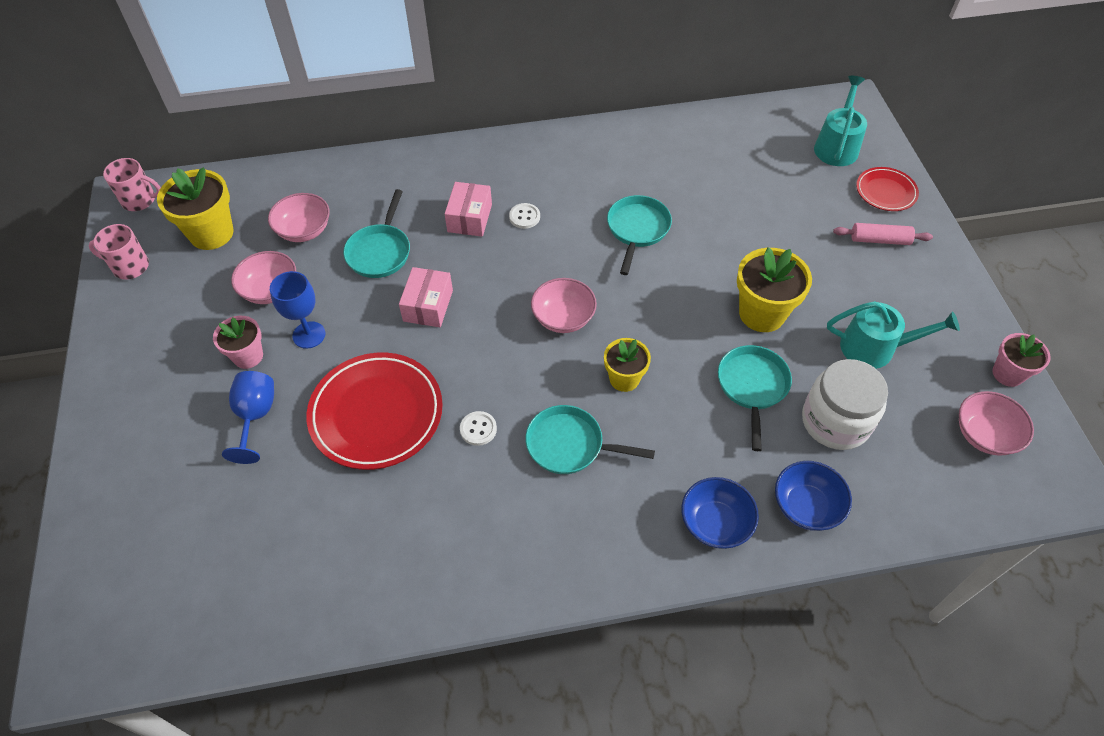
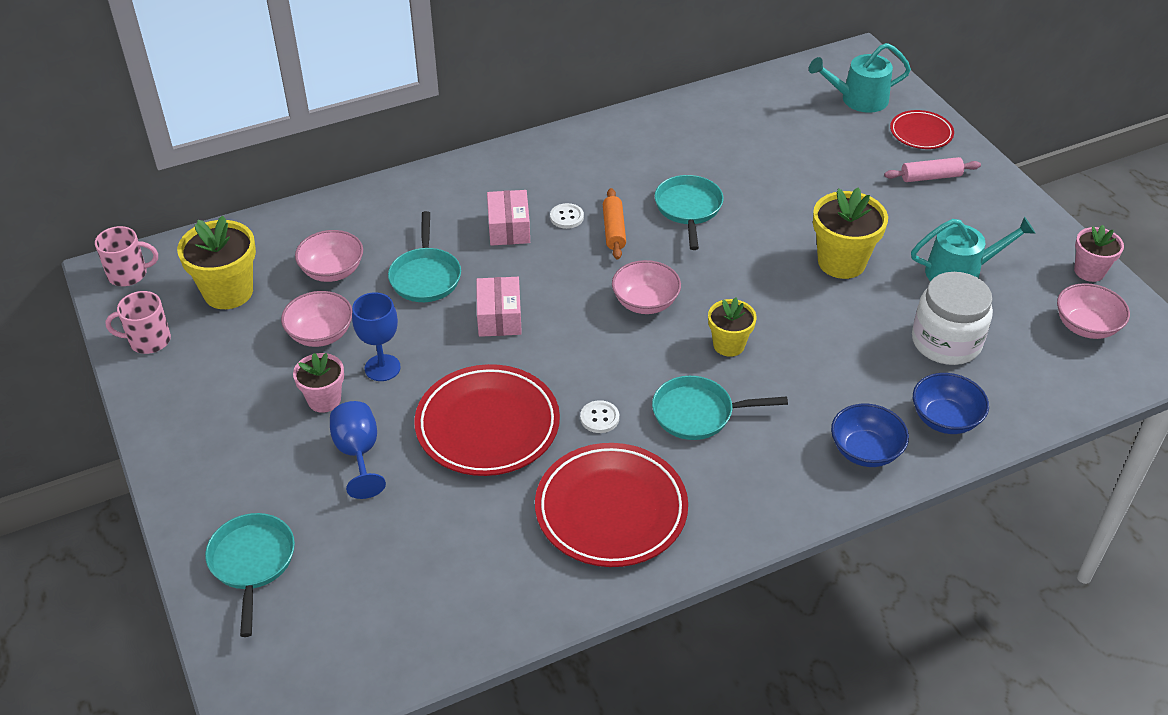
camera: 15 degrees left, 10 degrees down
(453, 529) = (611, 510): none -> red plate
(562, 238) = (614, 230): none -> orange rolling pin
(752, 387) = (856, 328): turquoise pan -> turquoise pan (252, 563)
(837, 146) = (858, 99): turquoise watering can -> turquoise watering can turned 105 degrees counterclockwise

